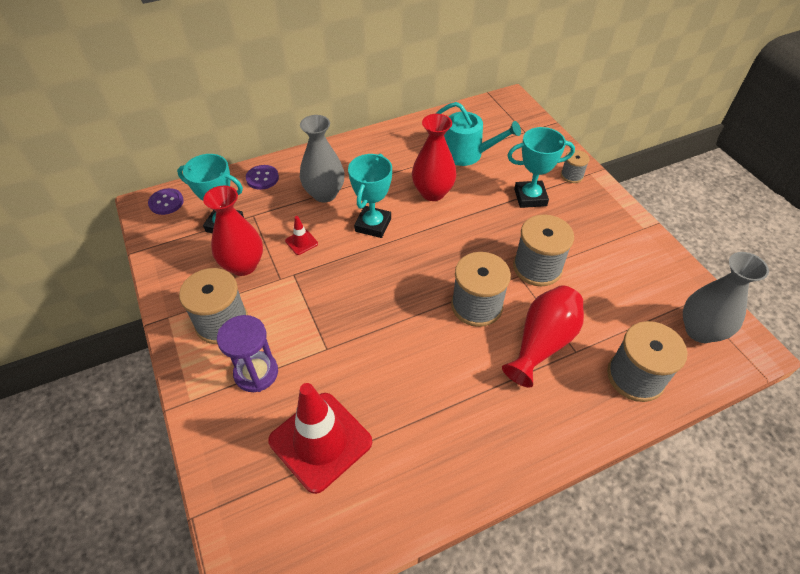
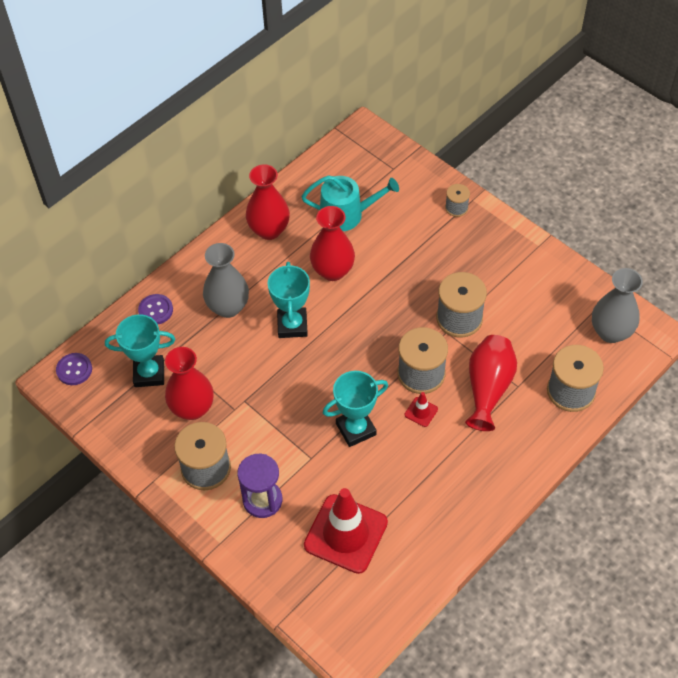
camera: 20 degrees left, 5 degrees up
(301, 242) = (234, 366): red traffic cone -> red traffic cone (421, 412)
(393, 147) = (269, 230): none -> red vase
(530, 197) = (426, 246): turquoise trophy -> turquoise trophy (356, 429)

